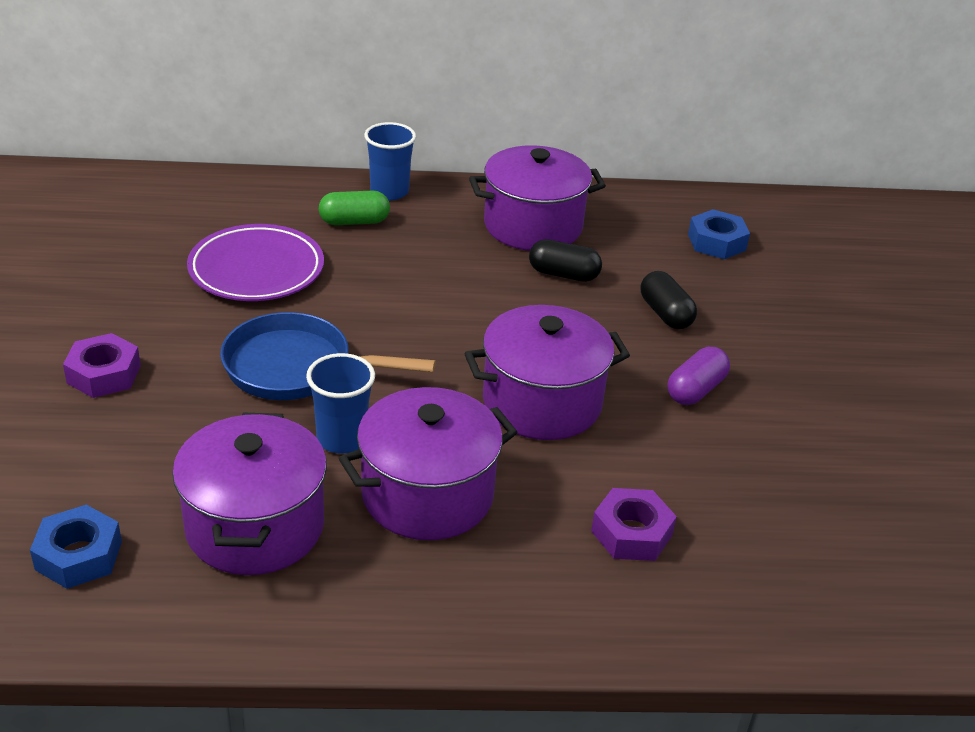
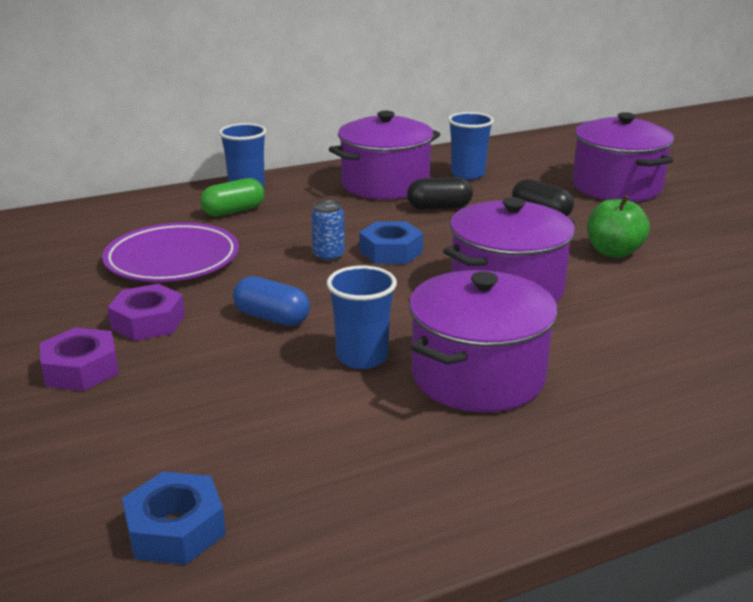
camera: 20 degrees left, 10 degrees down
(255, 526) = (342, 447): purple pot -> purple pot (616, 187)
(296, 368) = (272, 318): blue pan -> blue capsule
(402, 308) = (328, 256): none -> blue can
(631, 533) = (670, 354): purple nut -> purple nut (148, 322)
(634, 235) = (468, 174): none -> blue cup
(695, 390) = (613, 252): purple capsule -> green apple
(716, 242) = (531, 166): blue nut -> blue nut (391, 251)

